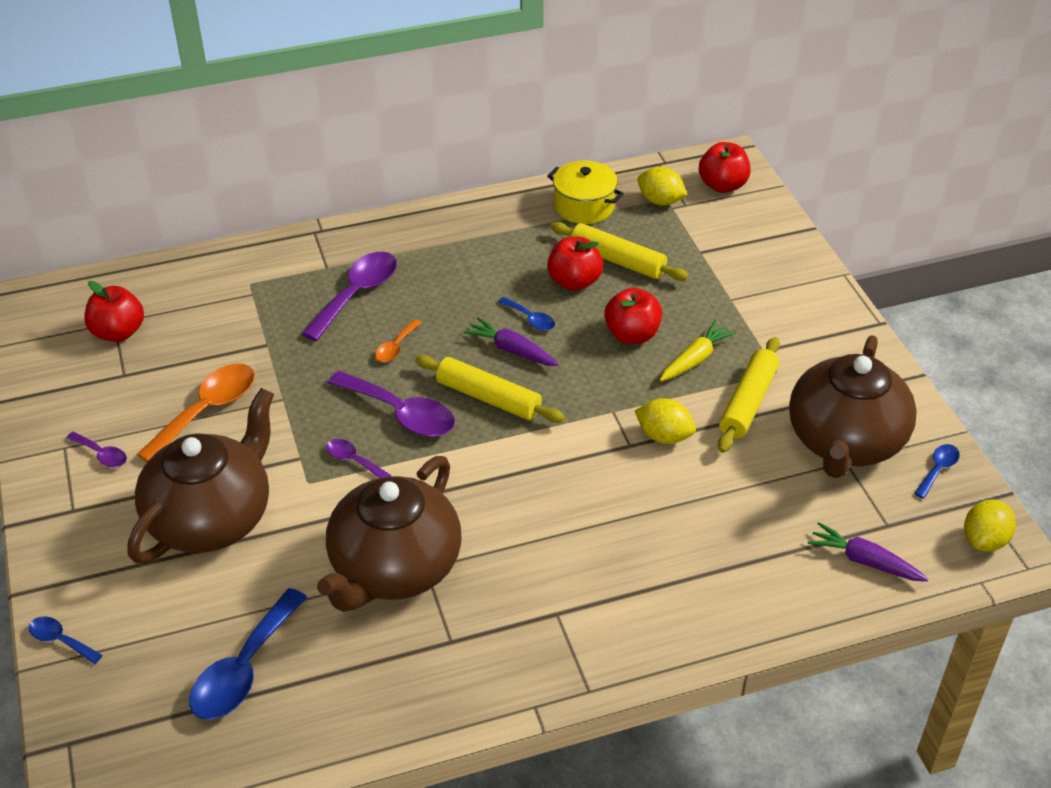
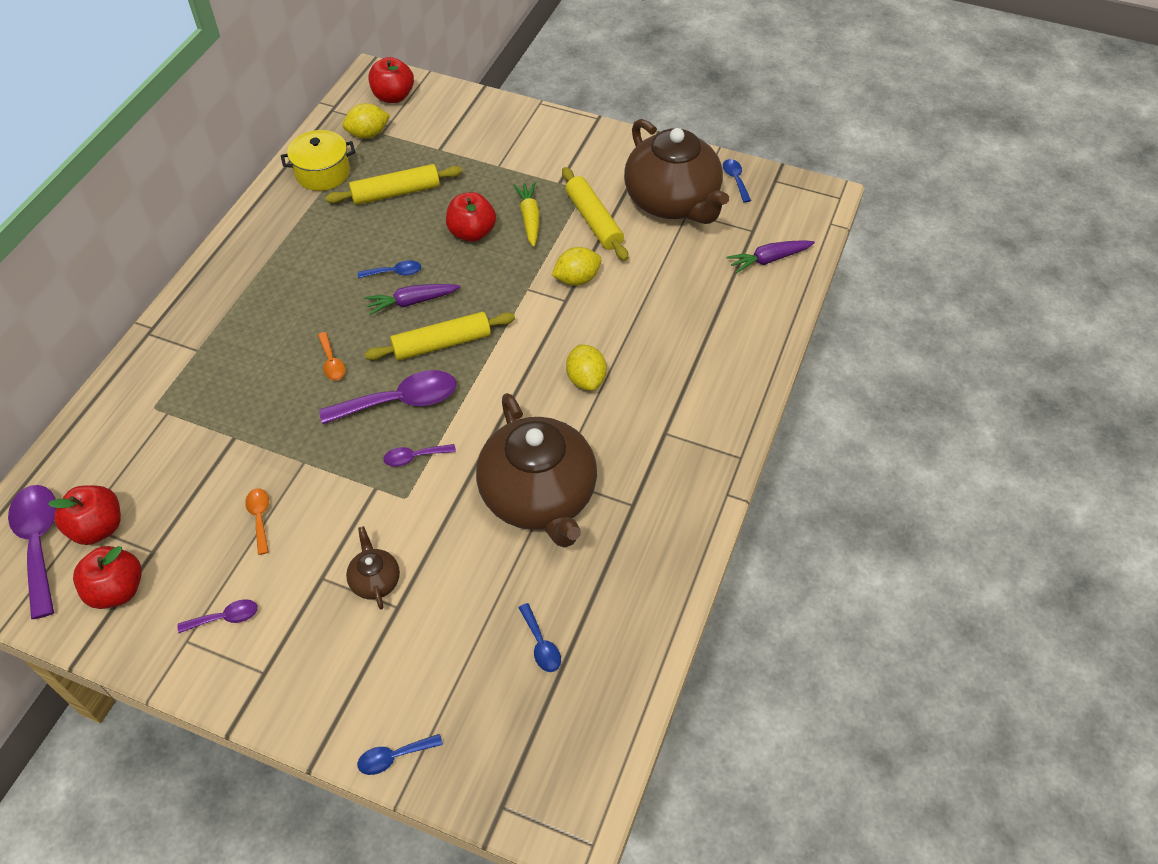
camera: 50 degrees left, 10 degrees up
(207, 410) = (260, 517): orange spoon -> orange spoon, size x0.51
(211, 518) = (375, 580): brown teapot -> brown teapot, size x0.42
(244, 669) = (541, 645): blue spoon -> blue spoon, size x0.51
(357, 294) = (249, 350): purple spoon -> purple spoon (39, 543)
(574, 282) = (388, 227): red apple -> red apple (117, 590)
(984, 540) = (804, 200): yellow lemon -> yellow lemon (586, 379)

